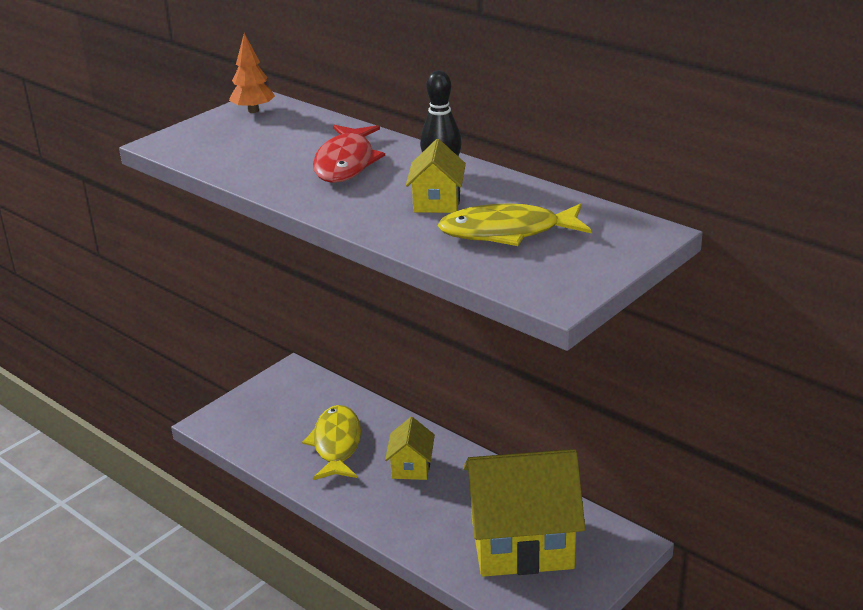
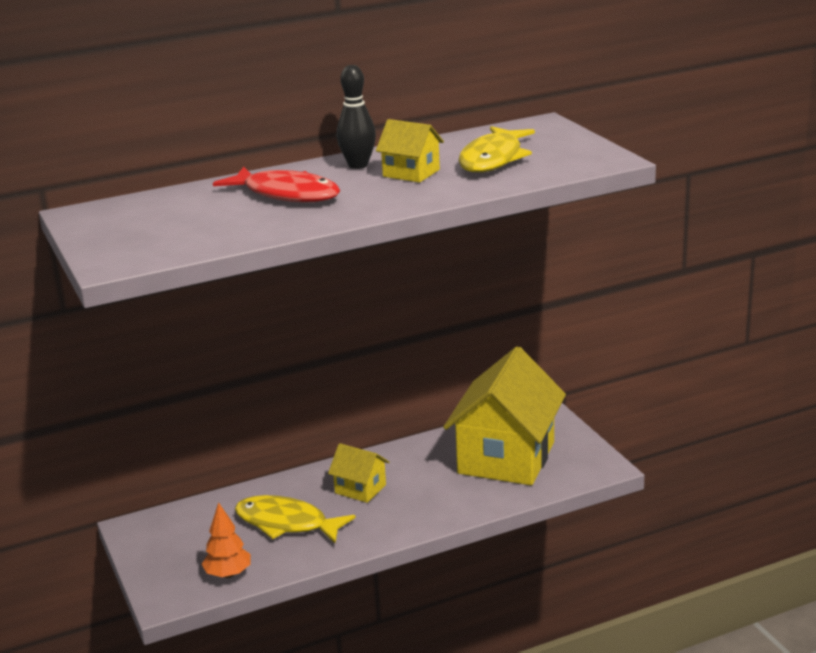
camera: 65 degrees left, 5 degrees down
(253, 110) = (97, 218): orange tree -> orange tree (228, 574)

